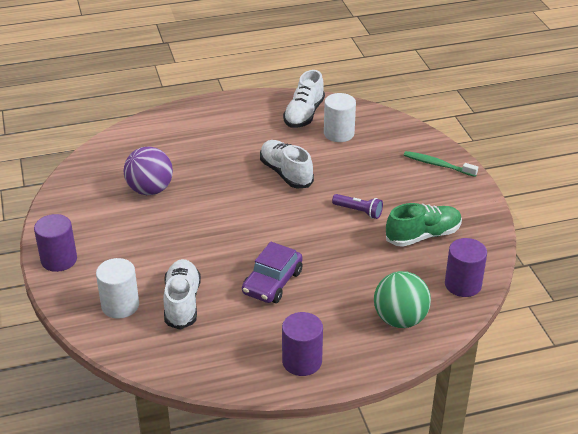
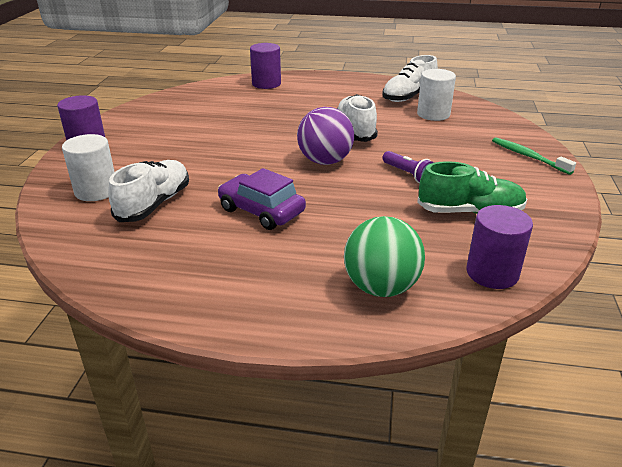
camera: 25 degrees right, 5 degrees down
(150, 190) = (218, 117): purple ball -> purple ball (325, 161)
(272, 282) = (261, 211): purple car -> purple car turned 75 degrees clockwise
(302, 361) = (222, 296): purple cylinder -> purple cylinder (266, 84)

